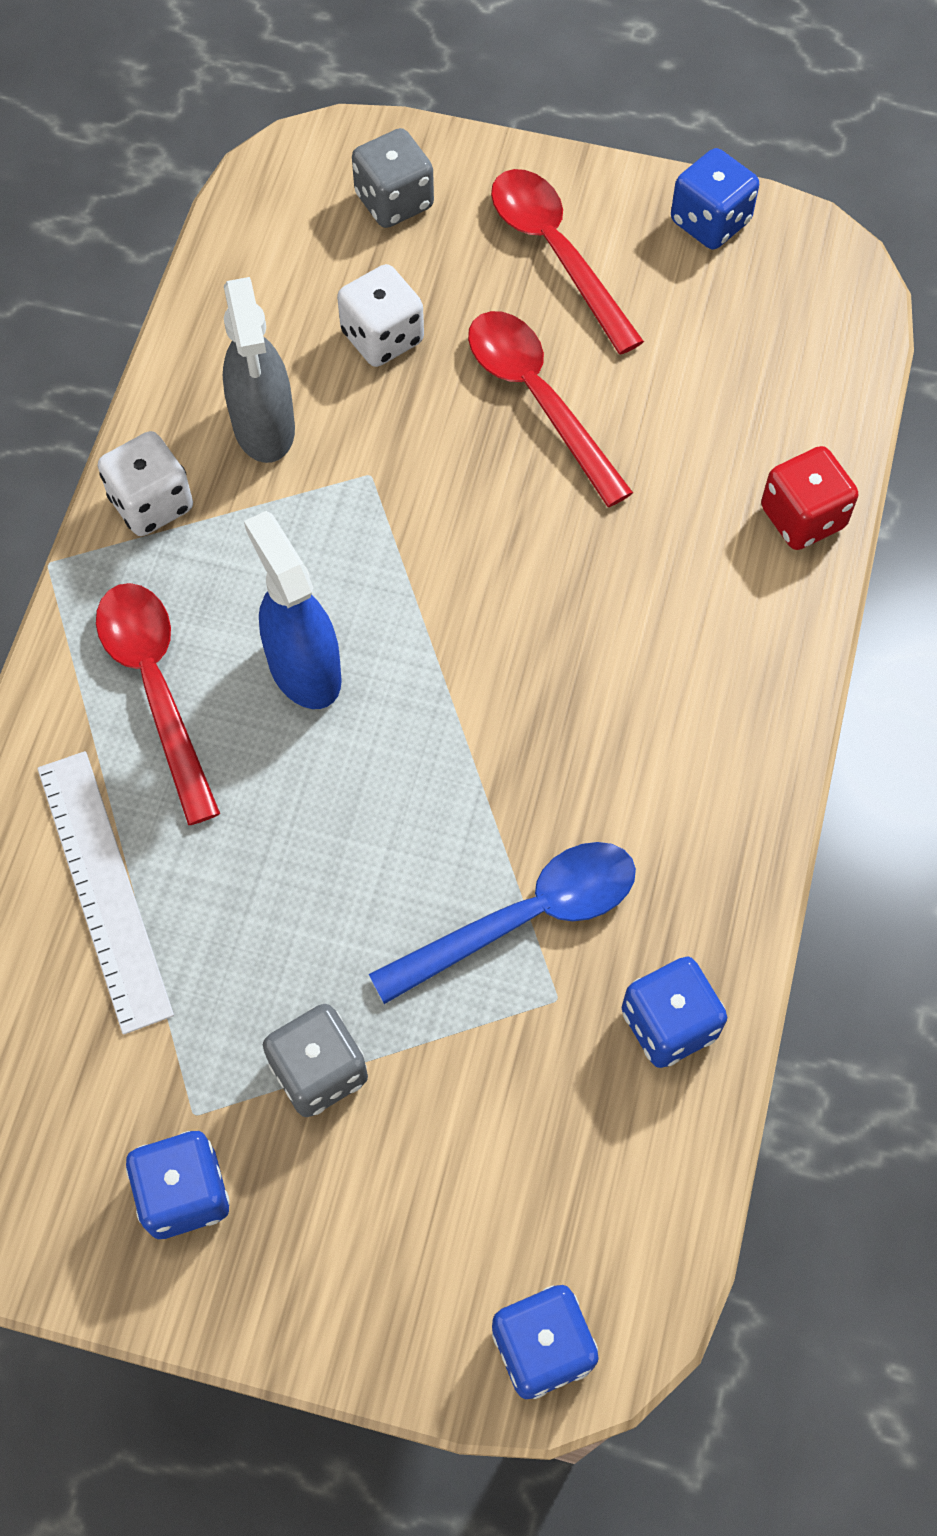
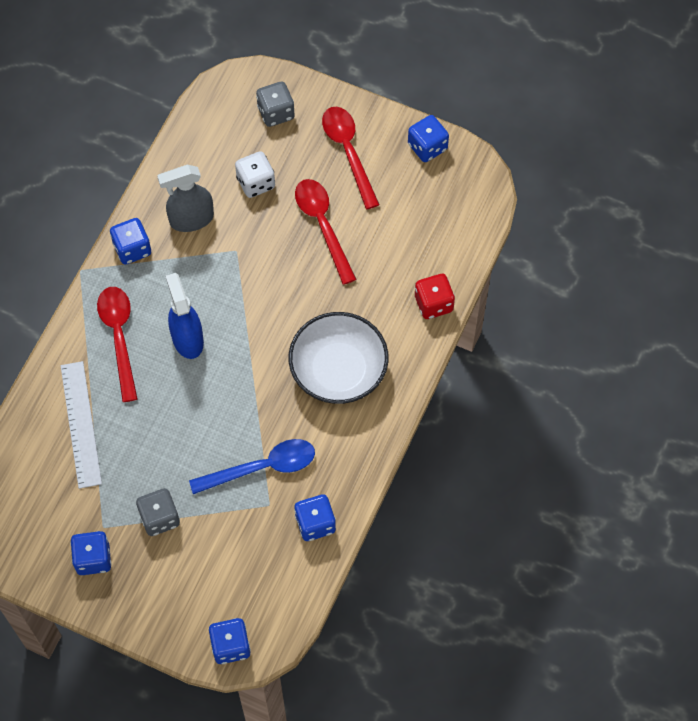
camera: 10 degrees right, 0 degrees up
(151, 503) = (132, 249): white dice -> blue dice
(264, 427) = (191, 219): grey spray bottle -> grey spray bottle turned 75 degrees clockwise
(639, 682) = (338, 370): none -> white bowl

